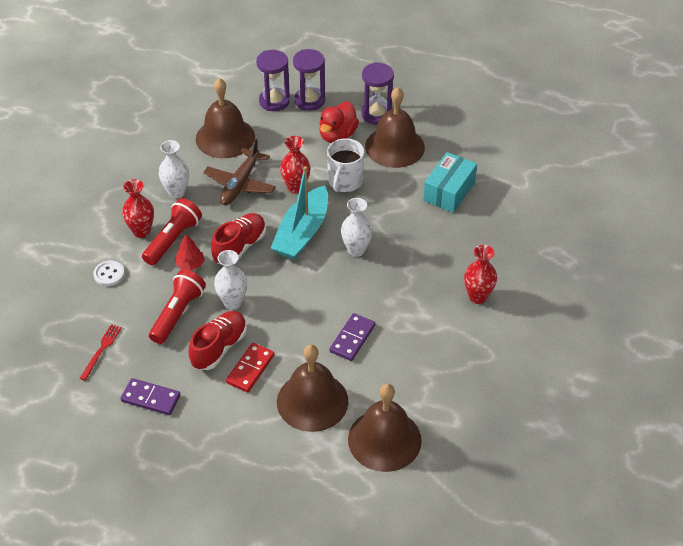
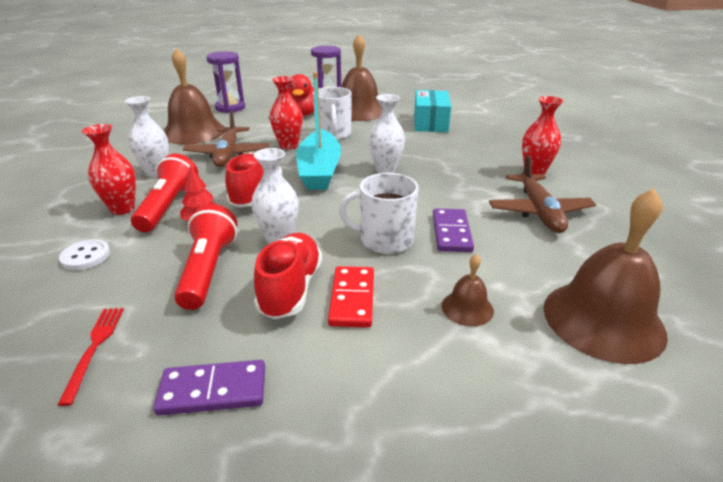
camera: 25 degrees left, 15 degrees down
(302, 328) = (384, 240): none -> white mug
(309, 100) = (263, 103): purple hourglass -> none
(312, 401) = (467, 308): brown bell -> brown bell, size x0.47
(435, 341) = (539, 211): none -> brown plane

